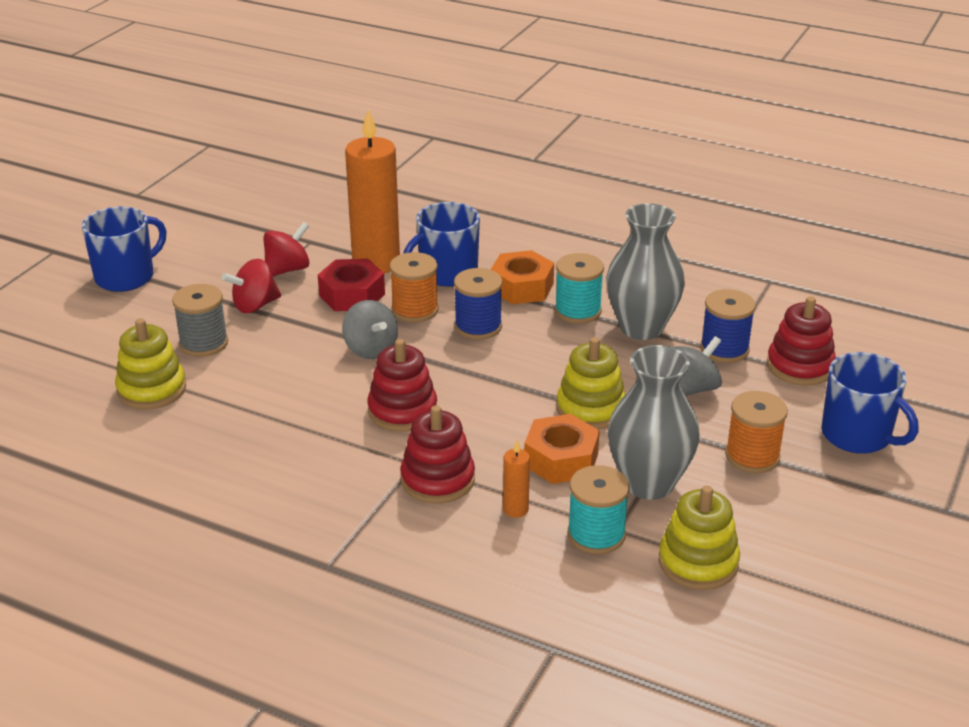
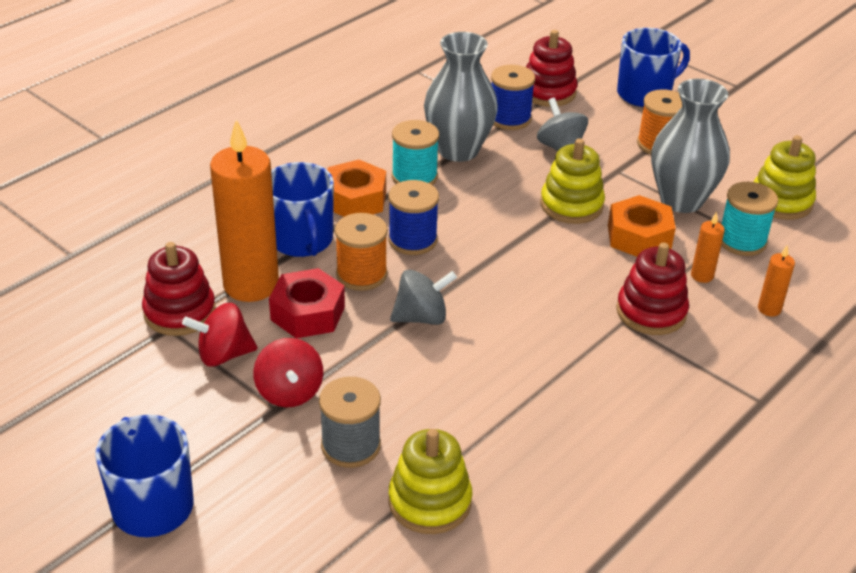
camera: 75 degrees left, 5 degrees up
(287, 269) = (223, 355): red spinning top -> red spinning top turned 75 degrees counterclockwise
(402, 411) = (537, 314): red stacking toy -> red stacking toy (179, 312)
(481, 563) = (769, 309): none -> orange candle

